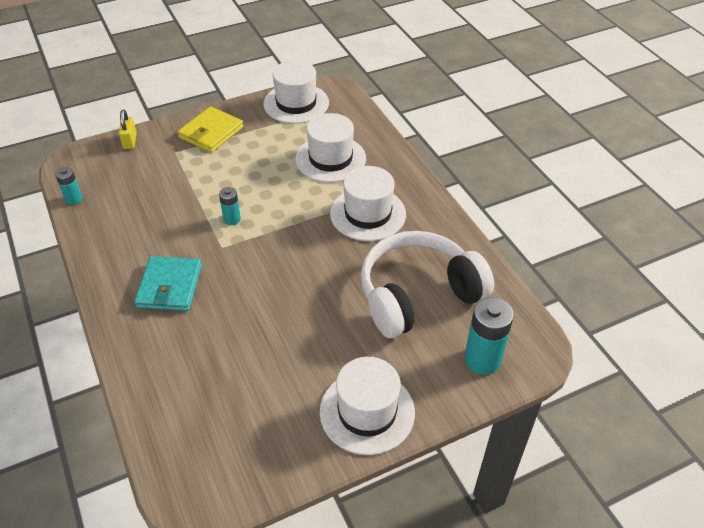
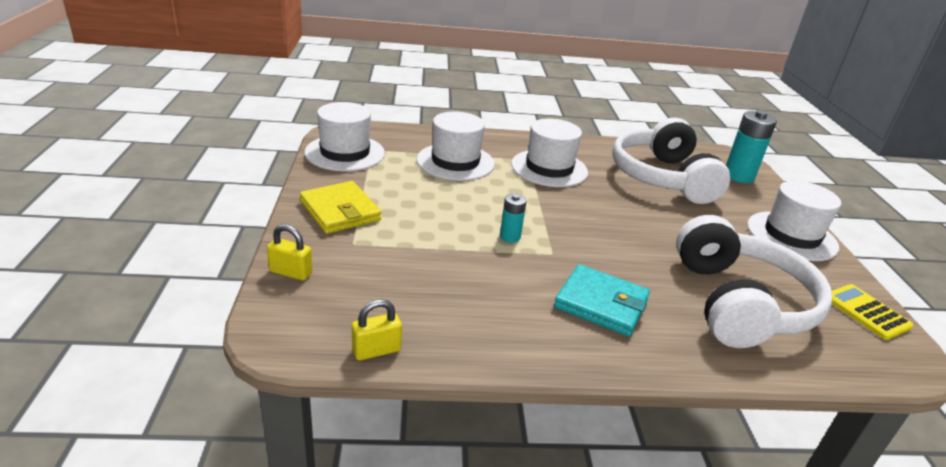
camera: 70 degrees left, 15 degrees down
(74, 199) = (376, 350): turquoise battery -> yellow padlock
(215, 371) = (738, 303): none -> white headphones
(251, 472) = (866, 312): none -> yellow calculator

